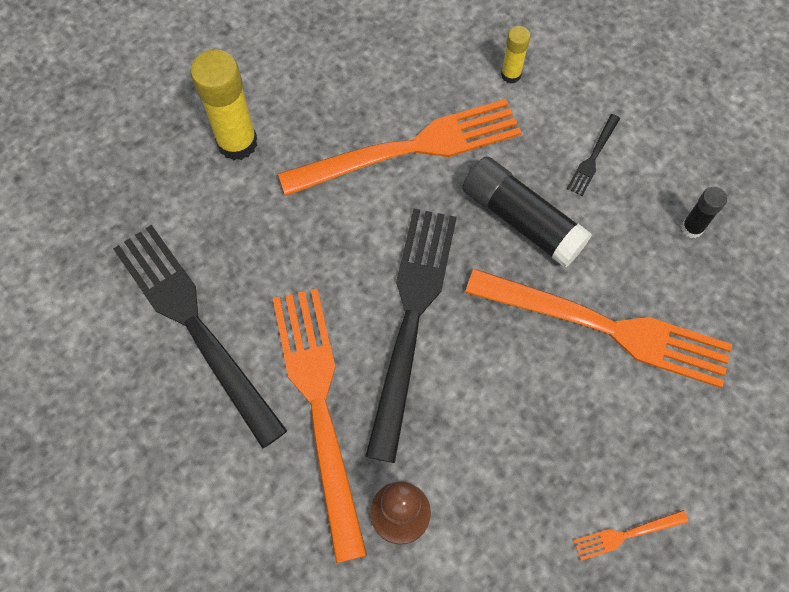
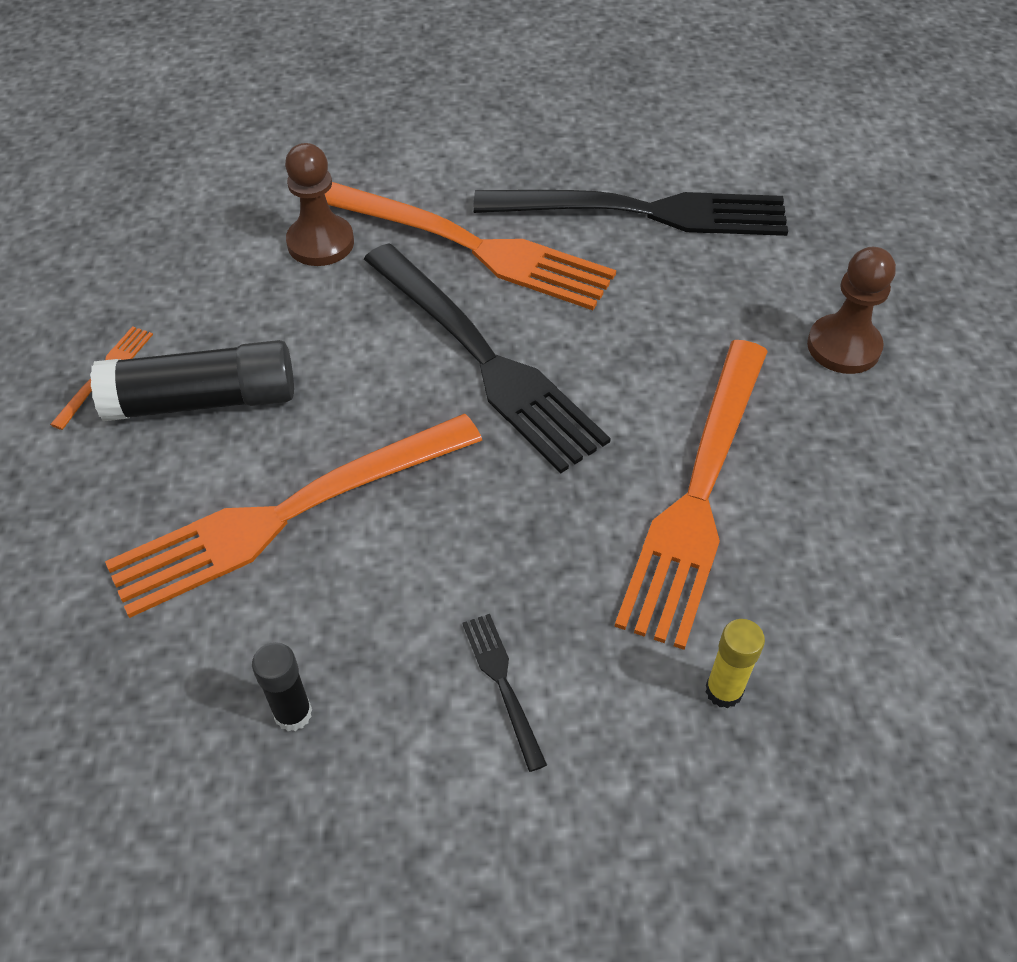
camera: 130 degrees right, 15 degrees down
(237, 143) = (843, 347): yellow glue stick -> brown pawn
(522, 220) = (495, 534): black glue stick -> black glue stick (203, 401)

